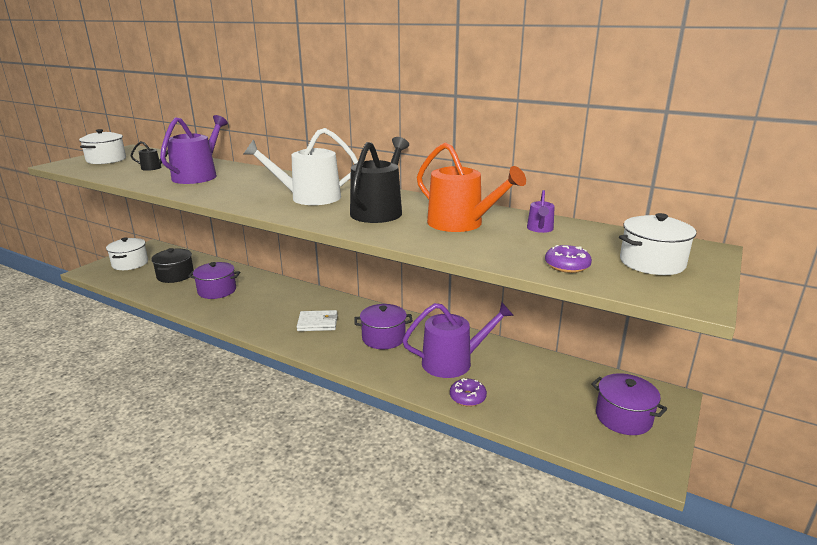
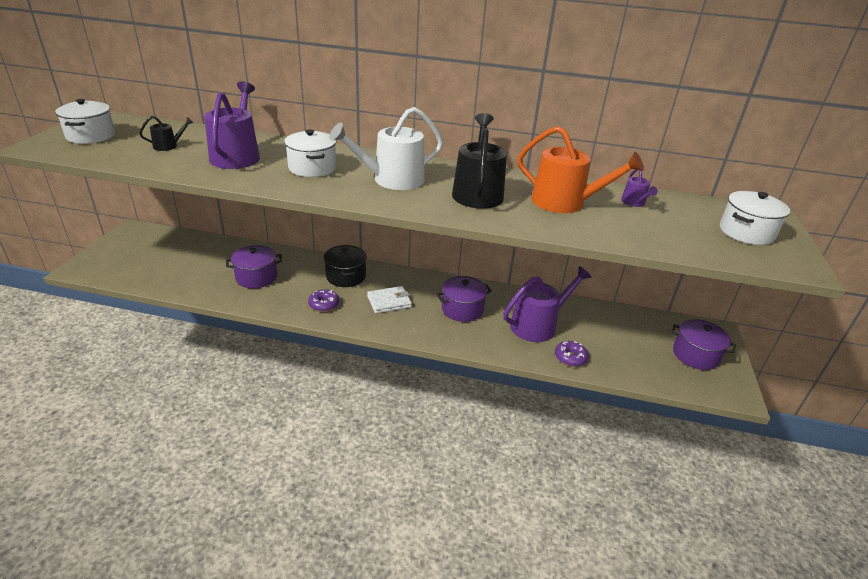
camera: 20 degrees left, 10 degrees up
(130, 263) = (125, 254): white pot -> white pot (312, 168)
(175, 275) = (193, 264): black pot -> black pot (346, 276)
(567, 266) = (689, 243): purple donut -> purple donut (324, 304)

